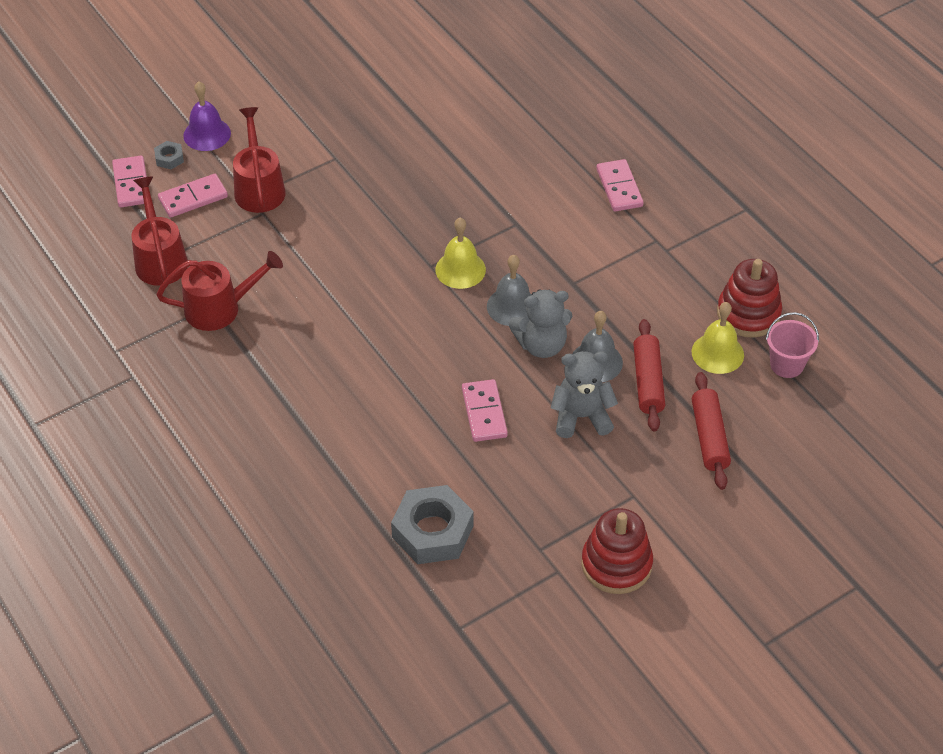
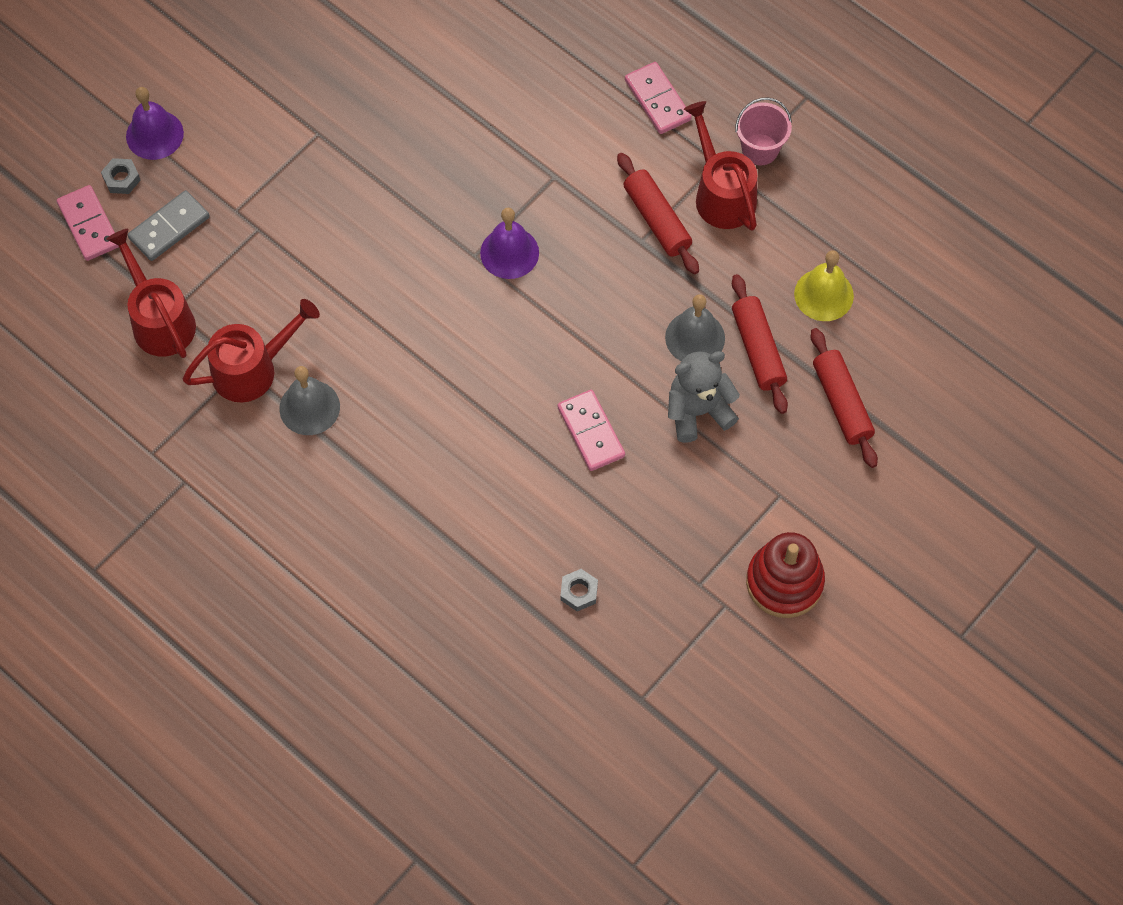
camera: 15 degrees left, 15 degrees up
(193, 198) = (169, 228): pink domino -> grey domino
(259, 188) = (242, 195): red watering can -> red watering can (721, 194)
(432, 531) = (579, 592): grey nut -> grey nut, size x0.45
(460, 269) = (509, 252): yellow bell -> purple bell
(512, 306) = (582, 288): grey bell -> grey bell (309, 407)
(541, 345) = (629, 330): grey teddy bear -> none
(591, 270) = (657, 219): none -> red rolling pin
(748, 314) = (844, 235): red stacking toy -> none
(786, 365) = (901, 291): pink bucket -> pink bucket (760, 149)

